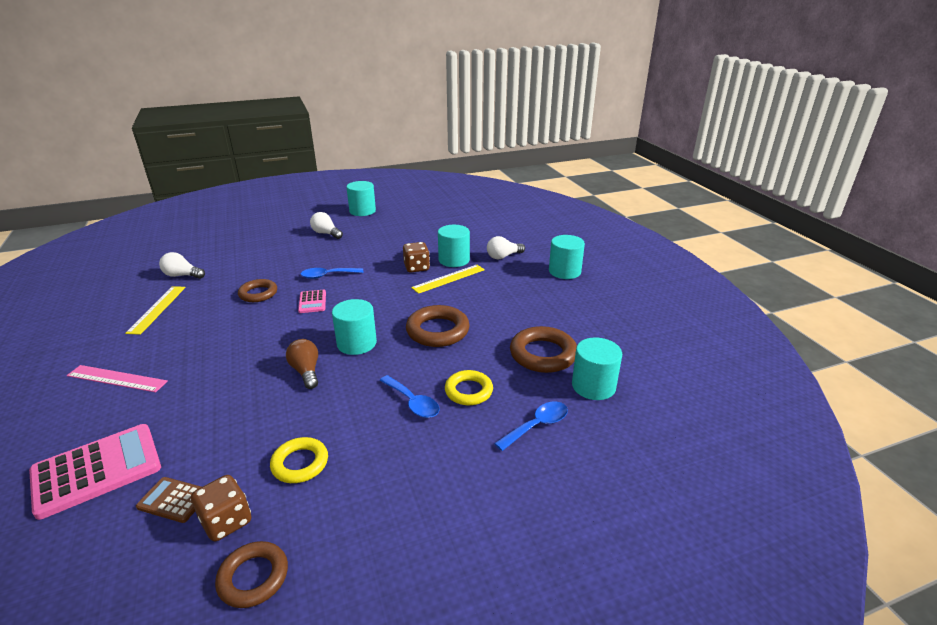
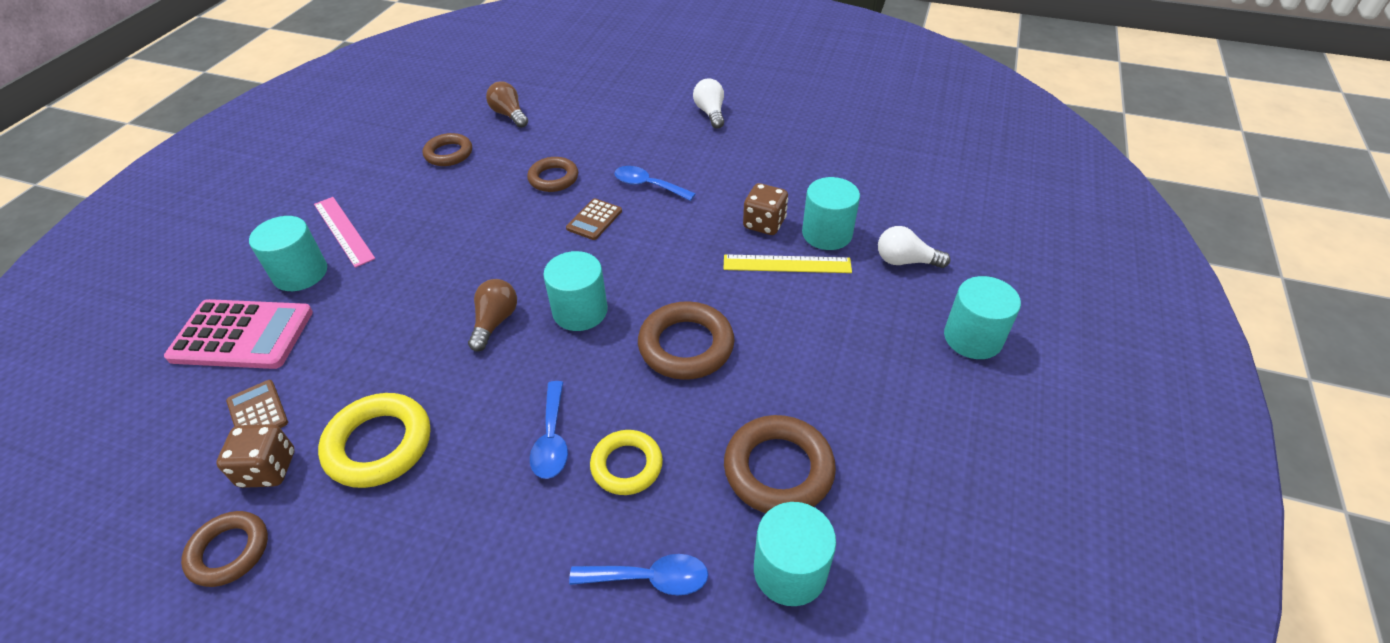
camera: 40 degrees right, 15 degrees up
(157, 309) = (449, 153): yellow ruler -> brown ring
(182, 275) = (509, 115): white light bulb -> brown light bulb
(300, 463) = (379, 444): yellow ring -> yellow ring, size x1.52
(312, 302) = (594, 220): pink calculator -> brown calculator
(362, 211) = (791, 90): turquoise cylinder -> turquoise cylinder (300, 273)

